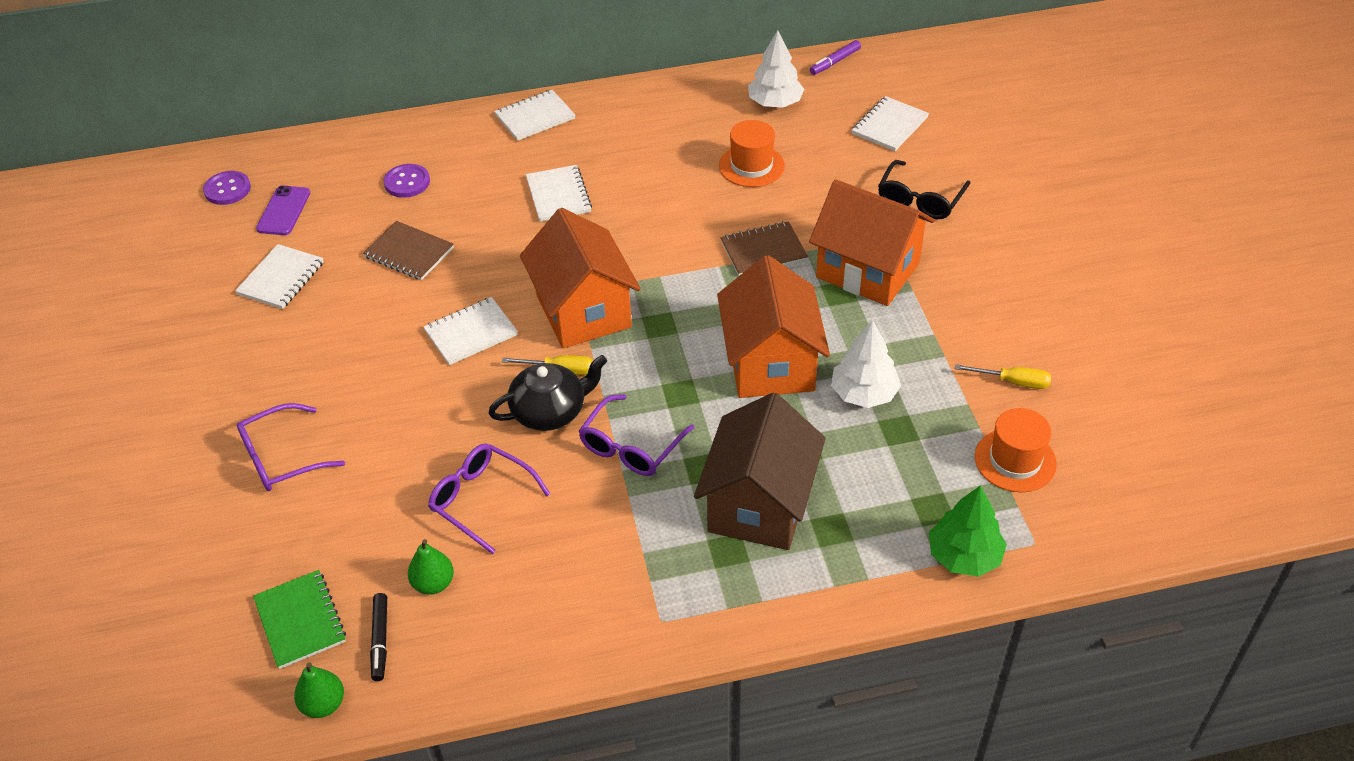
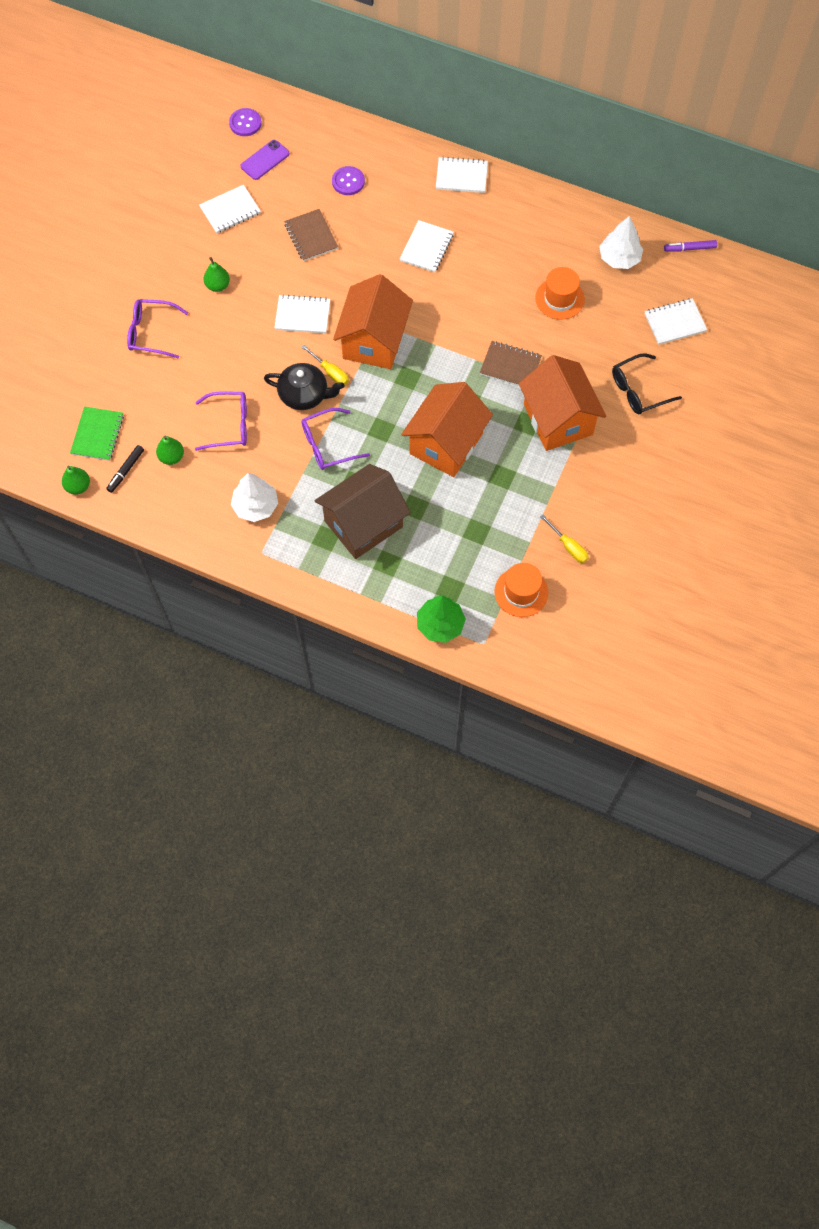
camera: 35 degrees right, 20 degrees up
(331, 360) = (218, 285): none -> green pear
(481, 500) = (229, 425): purple glasses -> purple glasses turned 105 degrees clockwise
(864, 393) = (479, 497): white tree -> white tree (255, 506)

